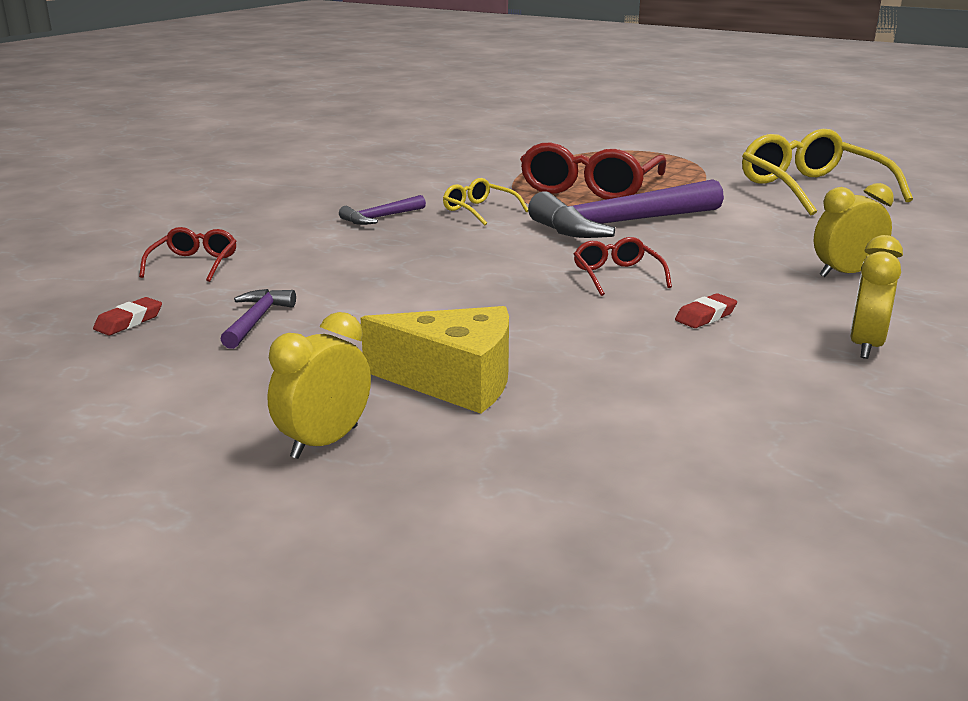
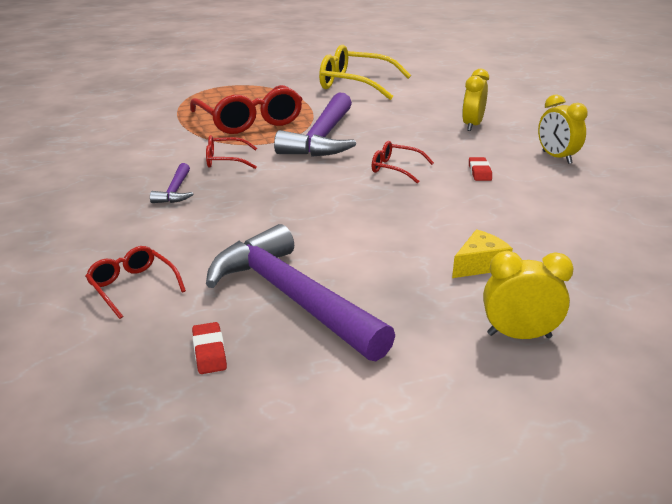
camera: 50 degrees left, 5 degrees up
(256, 320) = (291, 297): purple hammer -> purple hammer, size x2.21
(324, 442) = (519, 335): yellow clock -> yellow clock turned 105 degrees clockwise
(454, 381) = (479, 265): yellow cheese -> yellow cheese, size x0.58
(479, 210) = (225, 160): yellow glasses -> red glasses

